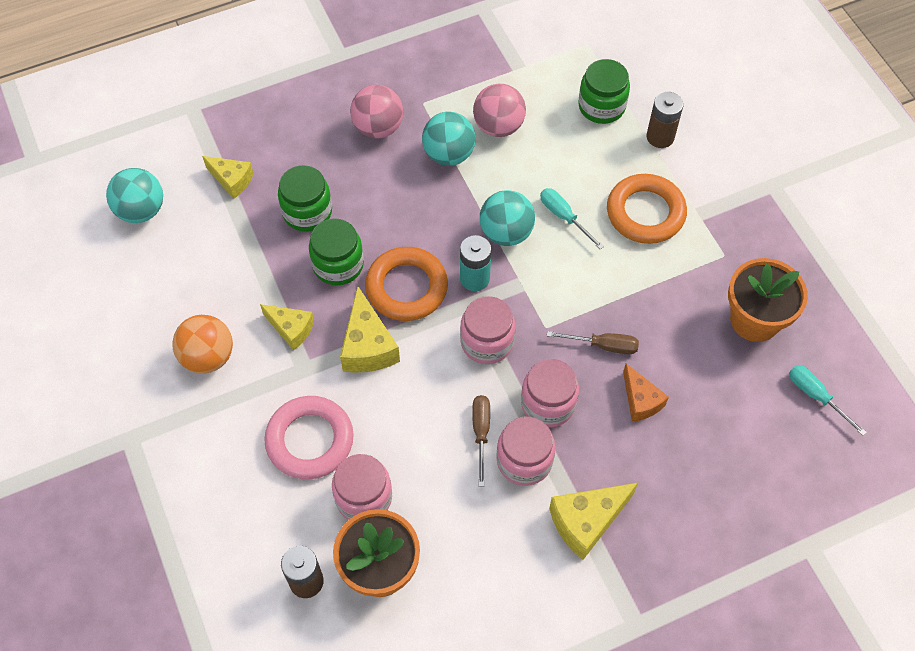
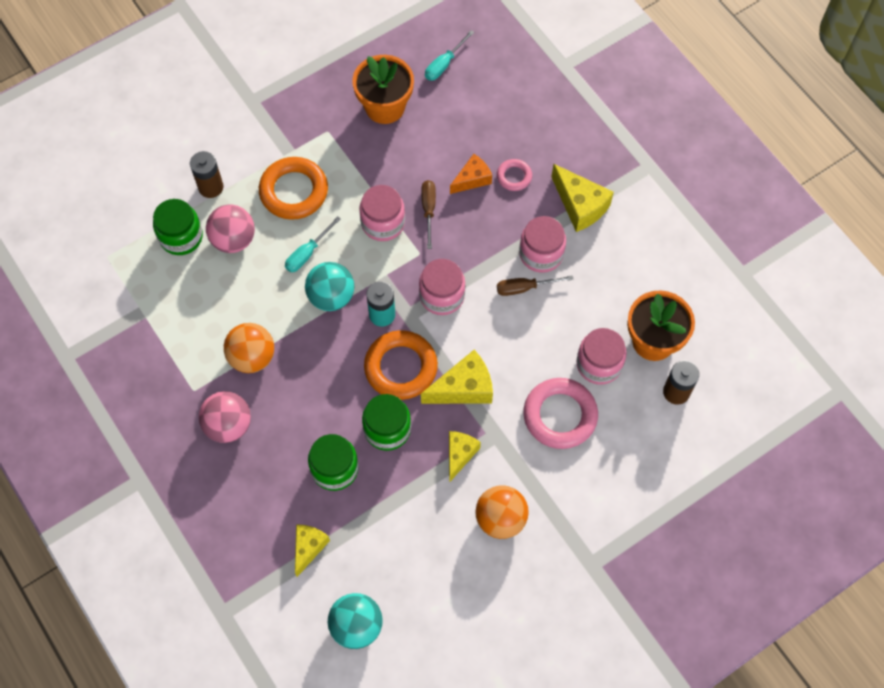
camera: 100 degrees left, 5 degrees up
(449, 154) = (252, 357): turquoise ball -> orange ball
(498, 126) = (214, 320): pink ball -> pink ball (233, 240)
(548, 404) = (489, 243): pink jar -> pink jar (383, 223)
(639, 449) = (514, 176): none -> pink ring

